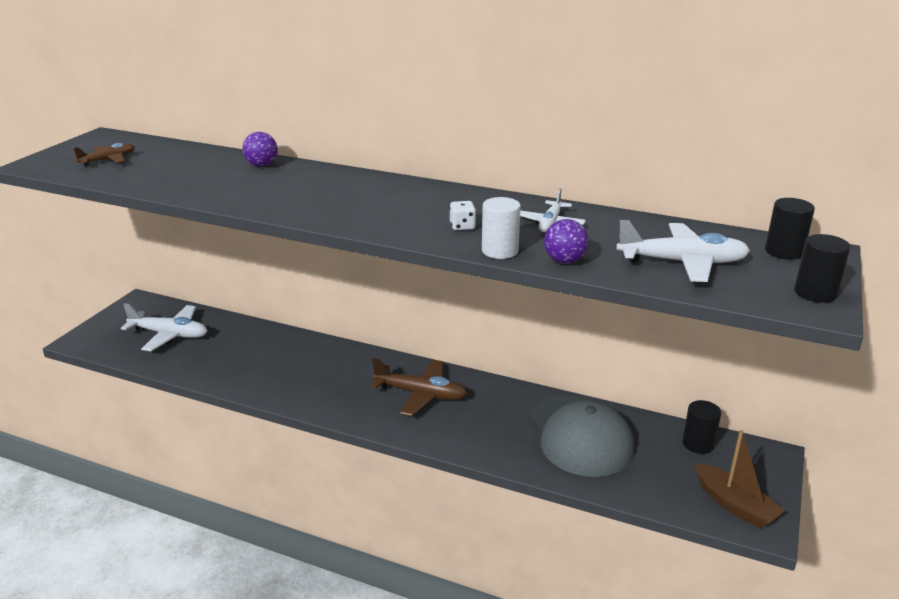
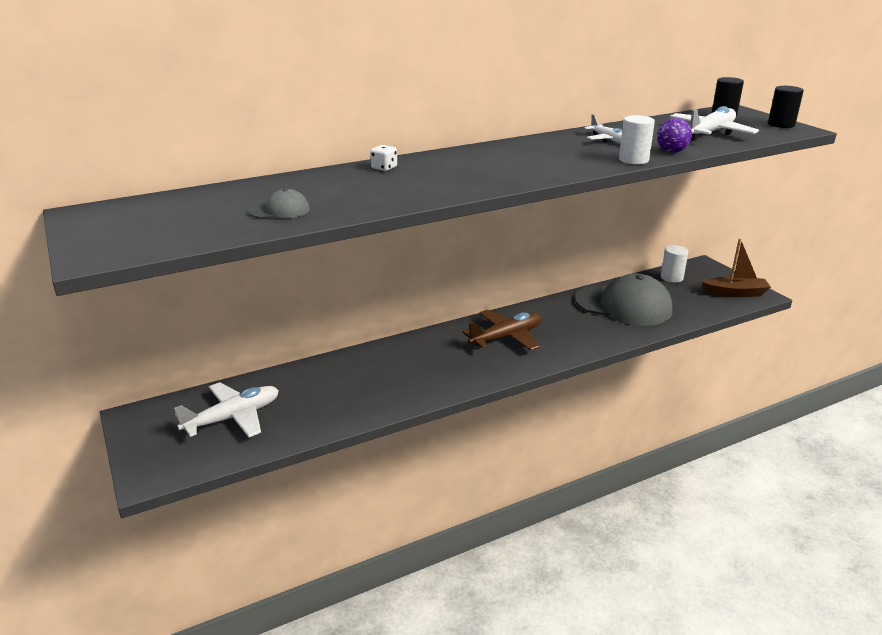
camera: 50 degrees left, 0 degrees up
(108, 160) = (169, 223): brown plane -> none
(168, 176) = (280, 210): none -> grey cap
(262, 165) = (329, 177): purple ball -> none
(462, 226) = (577, 157): white dice -> white dice (384, 168)
(698, 444) = (671, 277): black cylinder -> white cylinder

